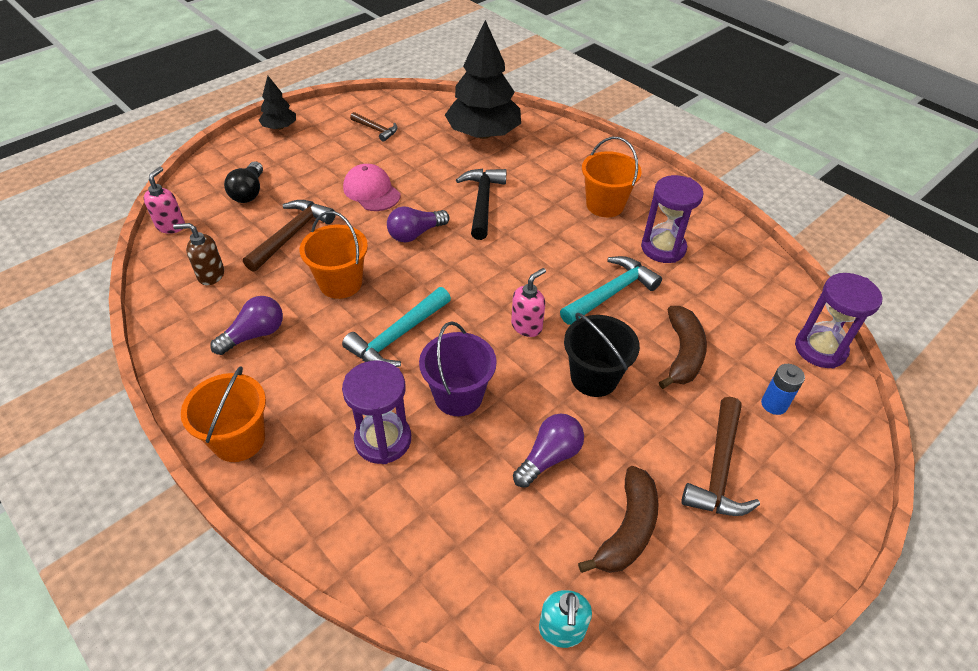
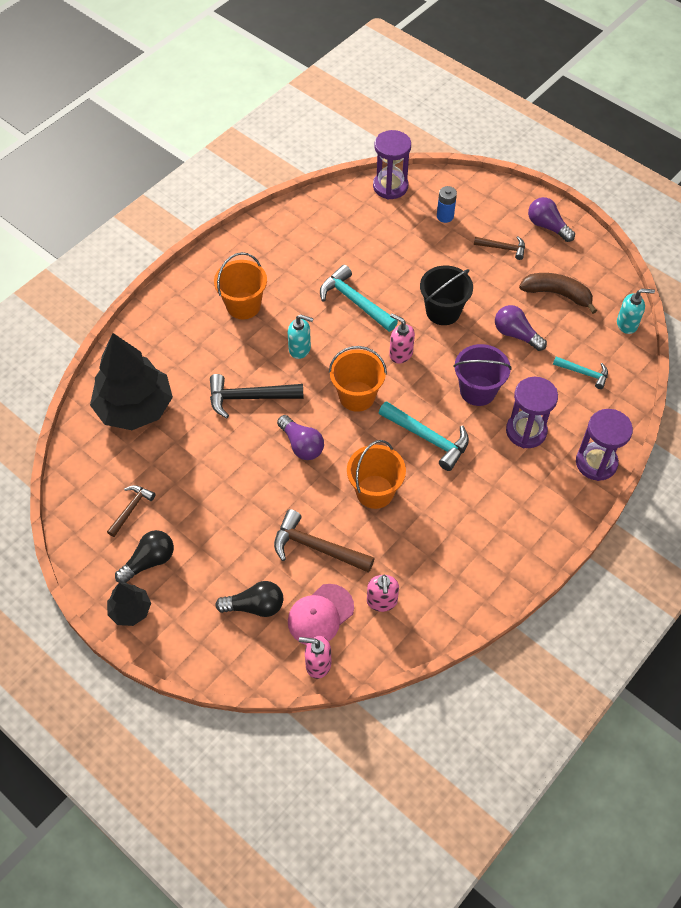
camera: 95 degrees left, 10 degrees up
(211, 275) = (382, 601): brown soap dispenser -> pink soap dispenser
(239, 439) = (548, 523): orange bucket -> orange bucket (357, 396)
(254, 335) = (446, 542): purple light bulb -> purple light bulb (547, 226)
(321, 137) = (149, 561): none -> black light bulb
(371, 191) = (242, 492): pink cap -> pink cap (320, 615)
(468, 536) = (584, 373): none -> turquoise hammer
(542, 242) = (300, 349): none -> turquoise soap dispenser
(663, 248) = (296, 267): purple hourglass -> purple hourglass (596, 463)
(682, 354) = (410, 261): brown banana -> none
(719, 469) = (503, 248): brown hammer -> brown hammer, size x0.60

